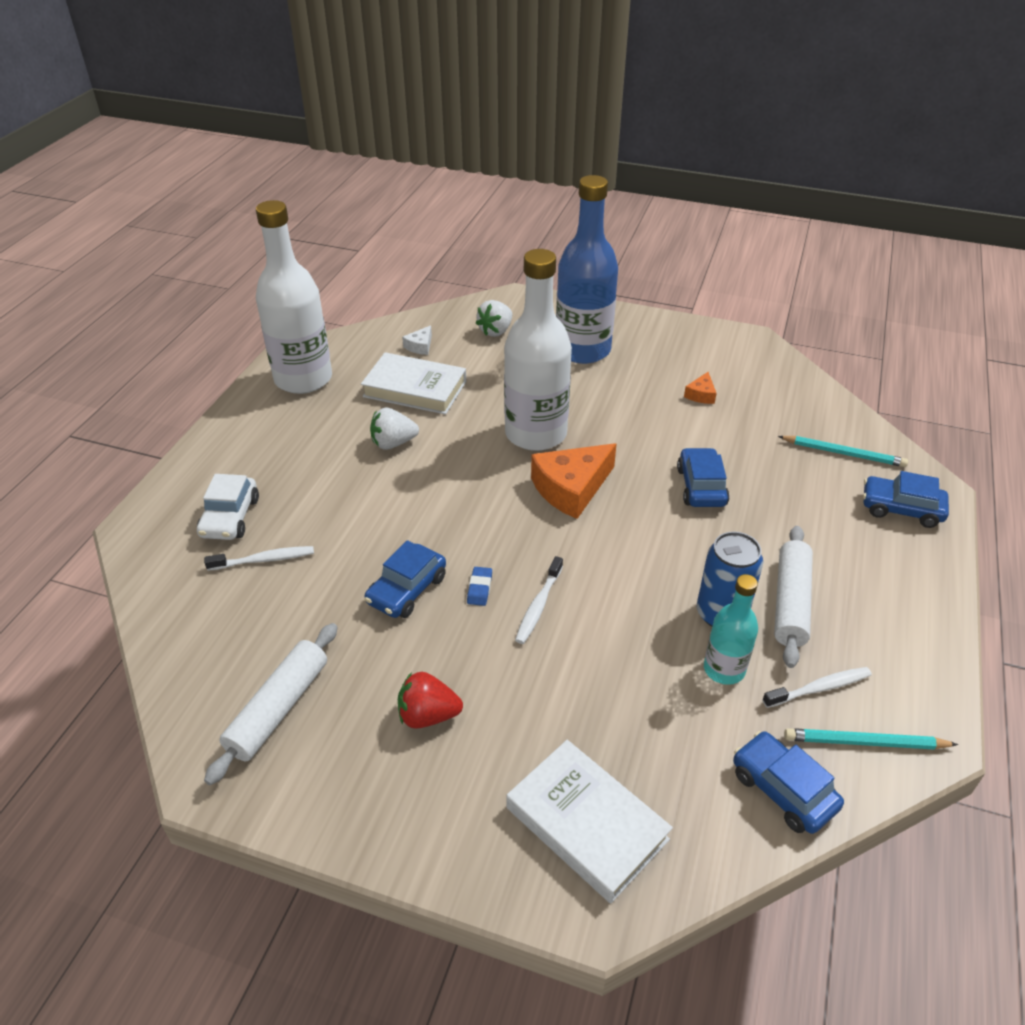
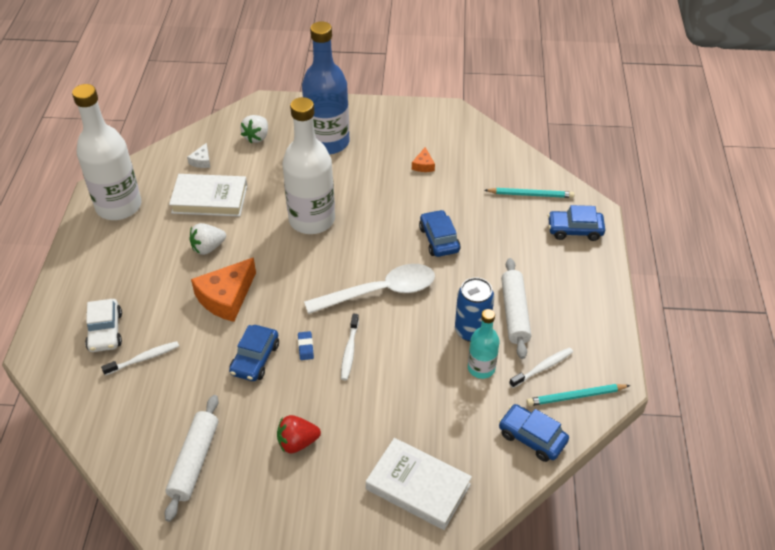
camera: 15 degrees left, 5 degrees up
(571, 488) = (349, 259): orange cheese -> orange cheese (226, 297)
(601, 537) = (379, 292): none -> white spoon

